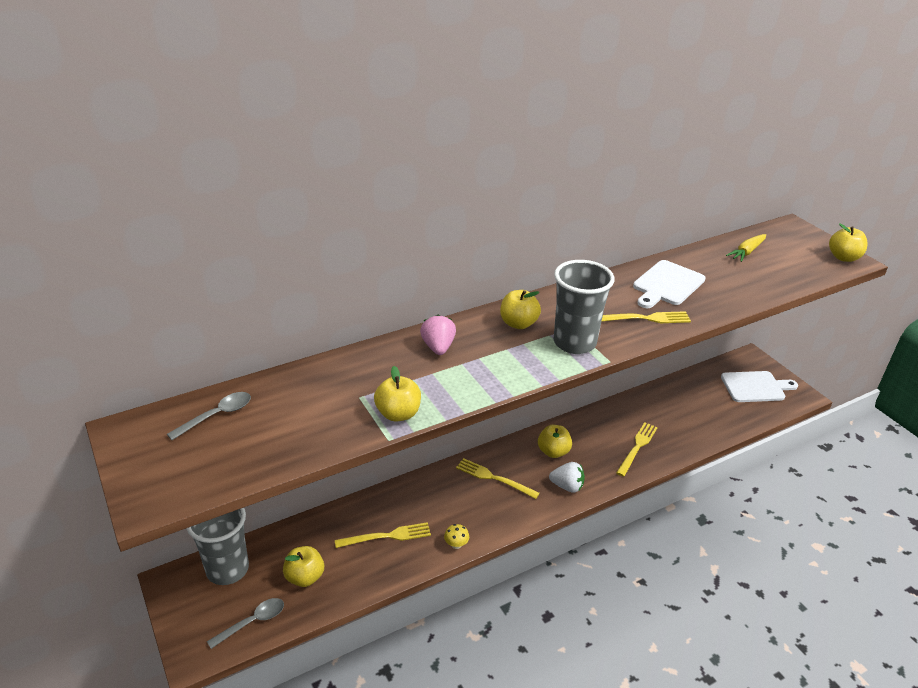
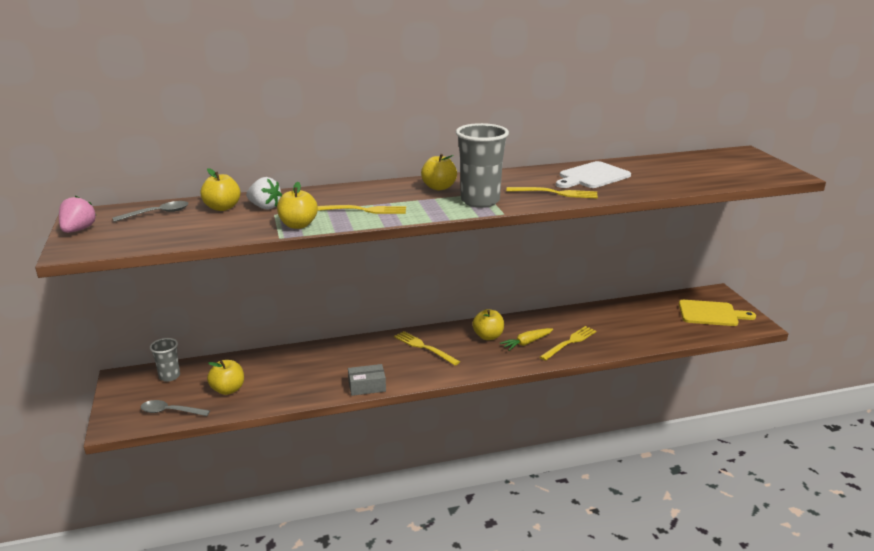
camera: 15 degrees right, 10 degrees down
(227, 569) = (169, 376): grey cup -> grey cup, size x0.56
(252, 622) = (170, 411): grey spoon -> grey spoon turned 150 degrees counterclockwise
(387, 536) = (310, 373): yellow fork -> yellow fork (362, 210)
(438, 347) = (360, 194): pink strawberry -> pink strawberry (78, 230)
(456, 544) = (367, 386): yellow mushroom -> grey box
(567, 486) = (488, 361): white strawberry -> white strawberry (265, 207)
(747, 252) = (685, 163): yellow carrot -> yellow carrot (526, 343)
(755, 387) = (711, 314): white cutting board -> yellow cutting board
(843, 257) = (782, 173): yellow apple -> yellow apple (222, 208)

